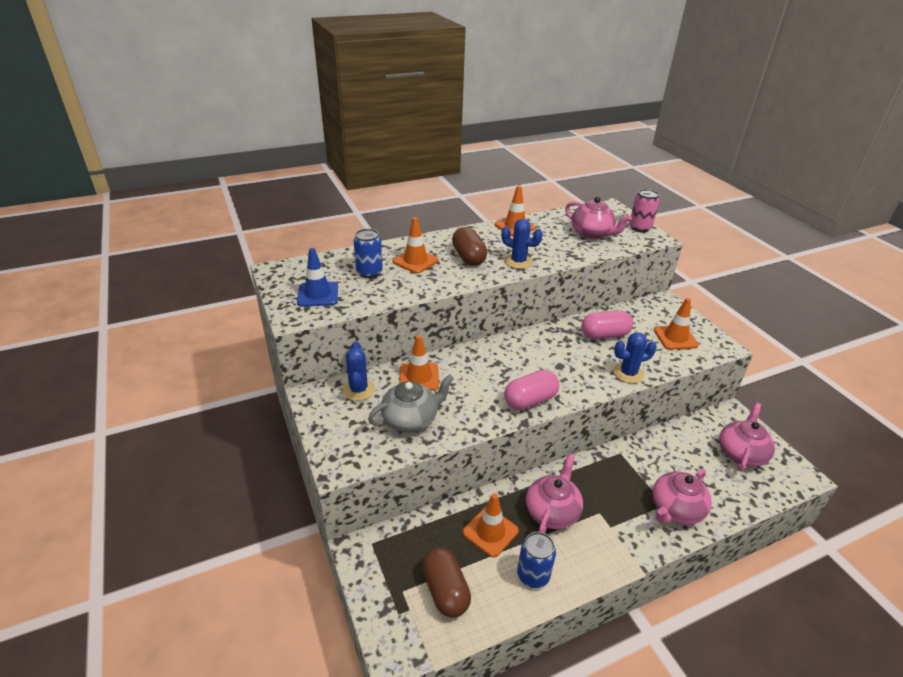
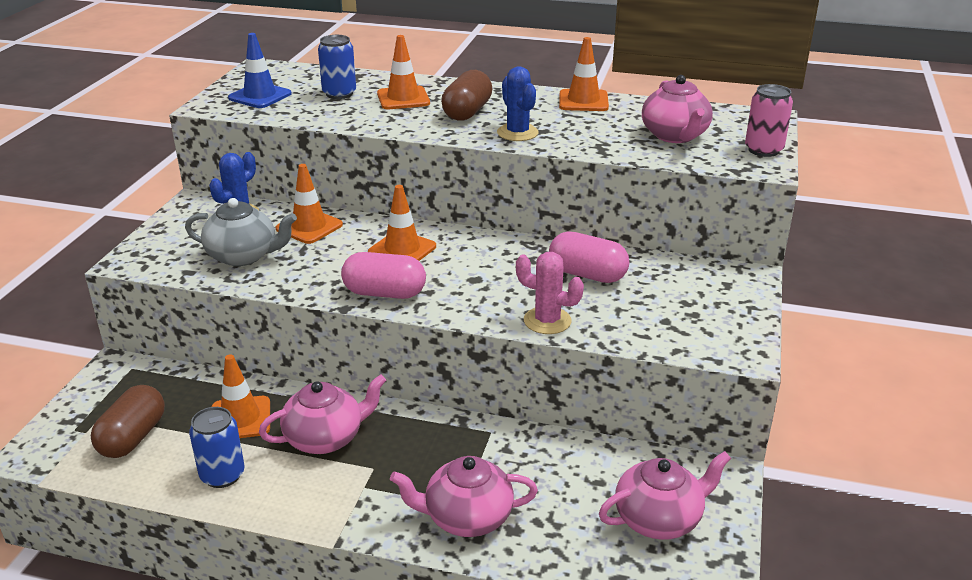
camera: 40 degrees right, 5 degrees down
(628, 373) = (547, 321): blue cactus -> pink cactus
(675, 338) = (685, 316): orange traffic cone -> orange traffic cone (402, 249)

